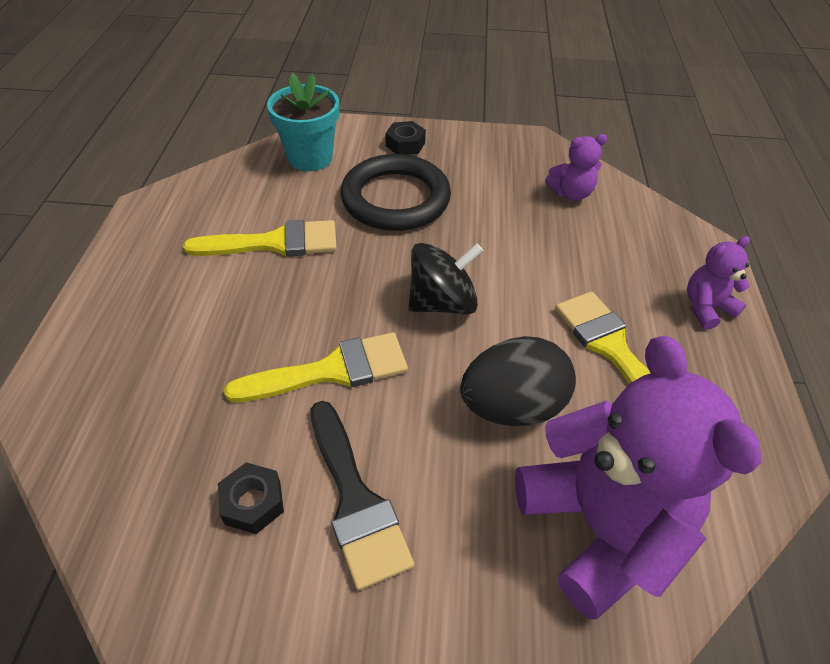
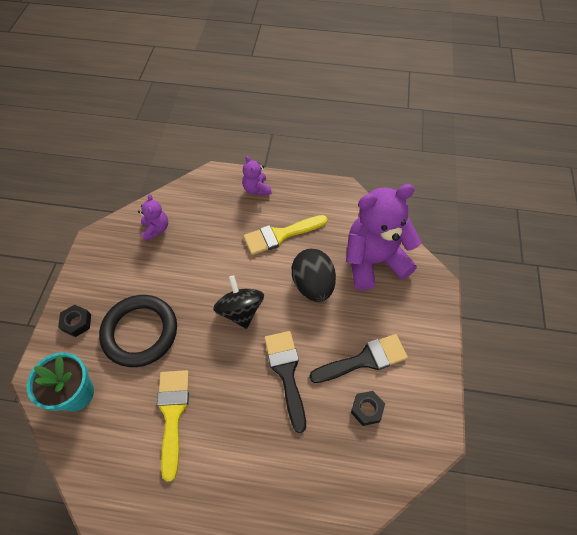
camera: 85 degrees left, 10 degrees up
(331, 371) = (286, 372): yellow brush -> black brush

